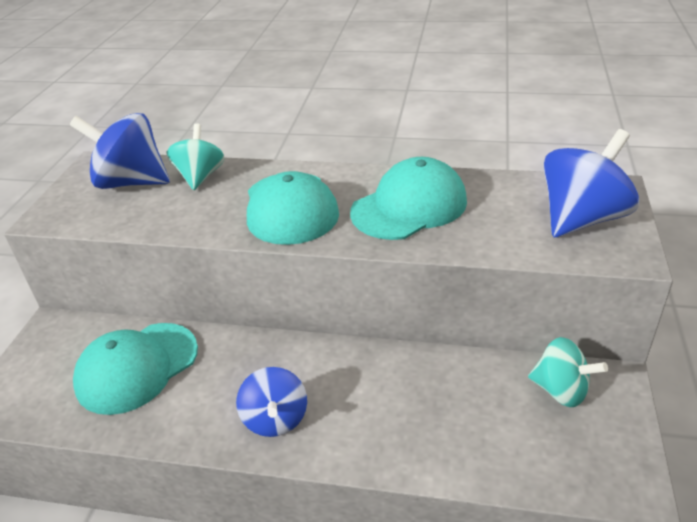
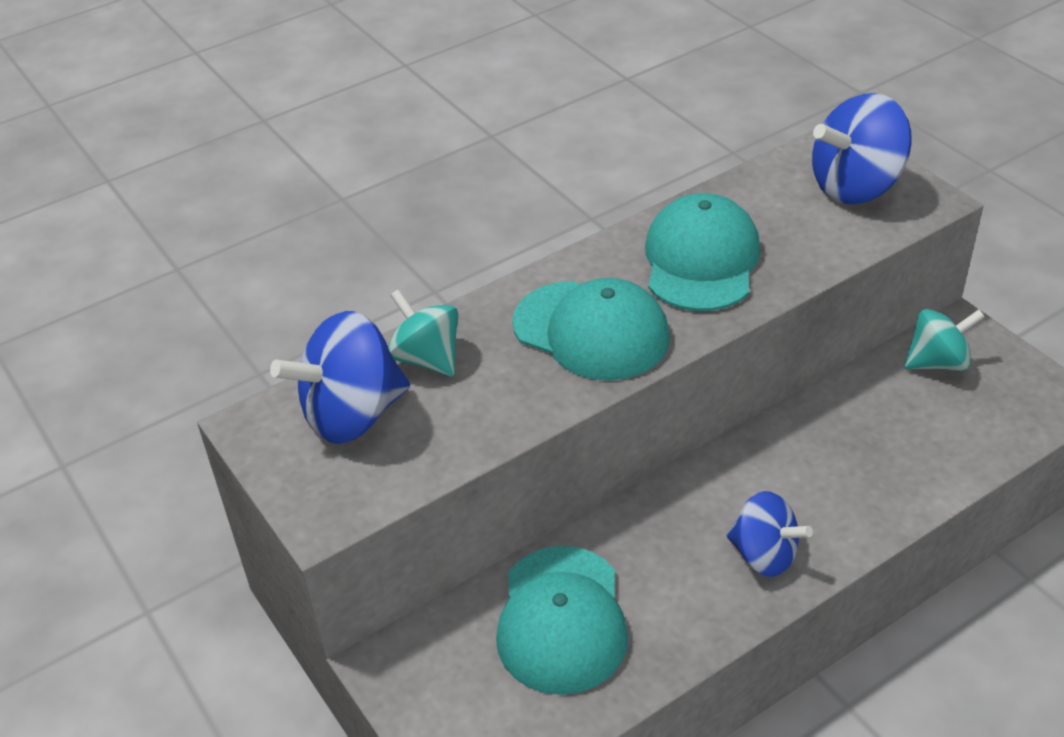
camera: 45 degrees left, 5 degrees up
(581, 219) = (856, 187): blue spinning top -> blue spinning top turned 120 degrees counterclockwise

